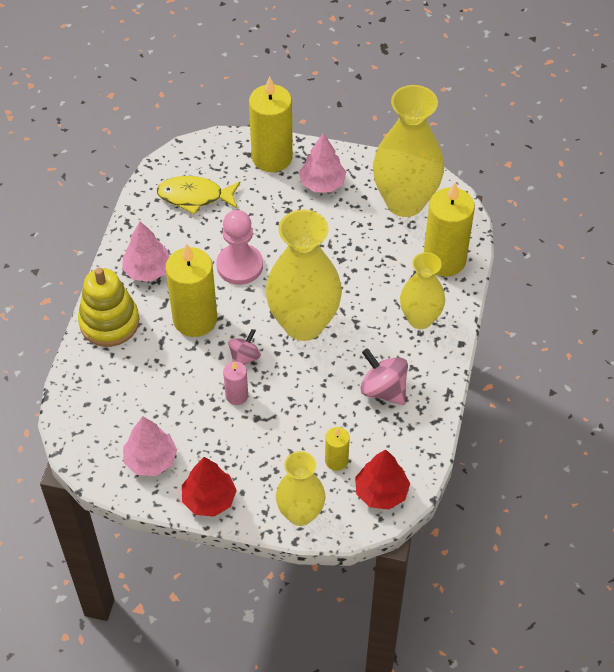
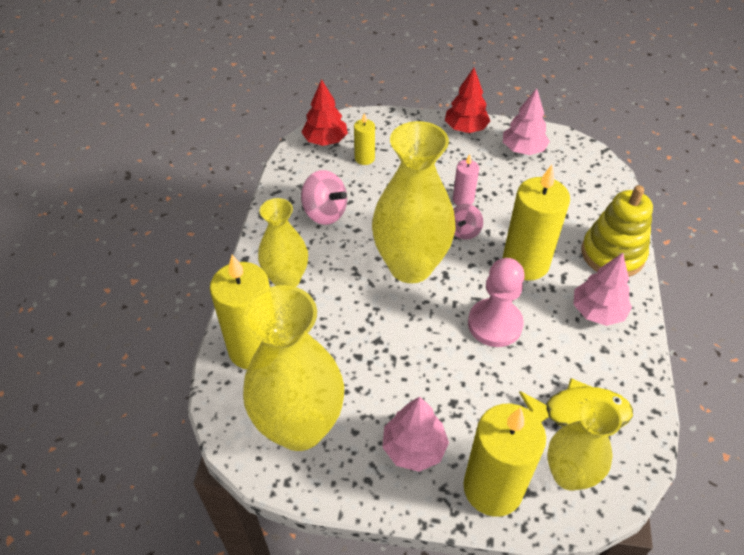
camera: 175 degrees right, 5 degrees down
(300, 513) = (390, 124): yellow vase -> yellow vase (569, 474)

